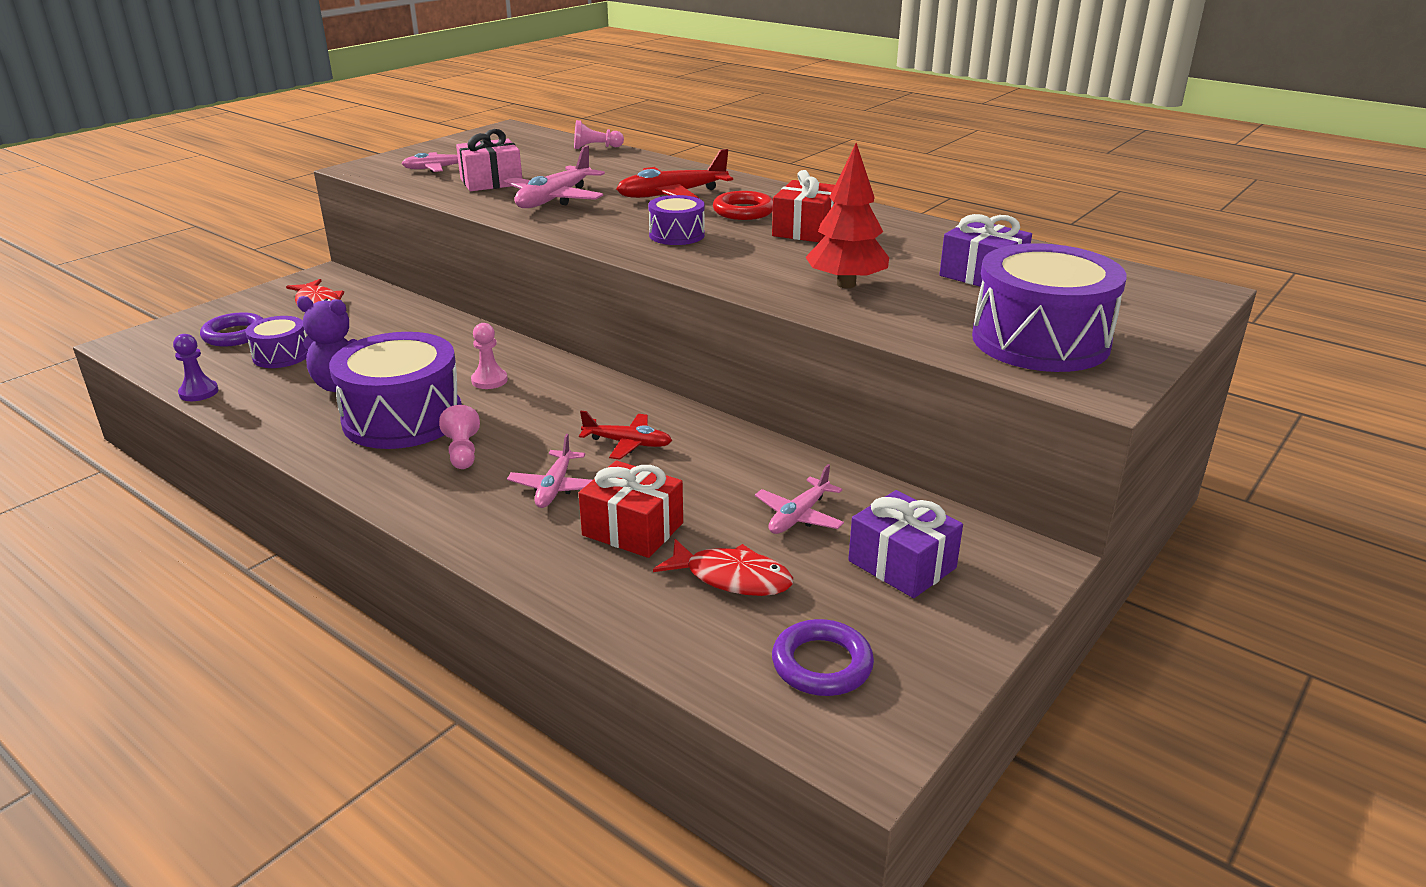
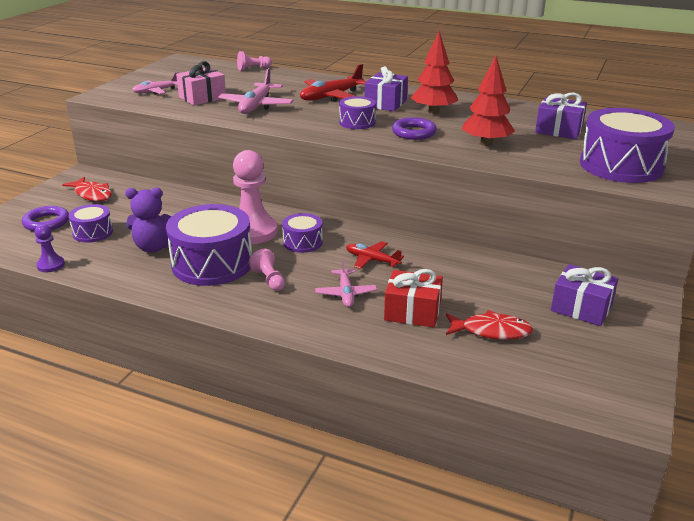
camera: 15 degrees left, 0 degrees up
(489, 380) = (253, 231): pink pawn -> pink pawn, size x2.04
(547, 404) = (302, 242): none -> purple drum
(628, 443) = (372, 260): red plane -> red plane turned 150 degrees counterclockwise
(743, 211) = (385, 103): red ring -> purple gift
(798, 516) = (505, 289): pink plane -> none
(805, 230) = (433, 112): red gift -> red tree
(822, 664) = (575, 371): purple ring -> purple ring (414, 132)

